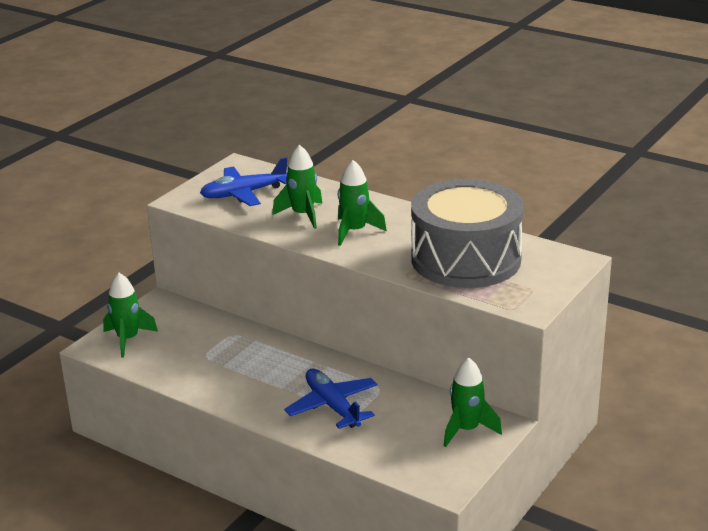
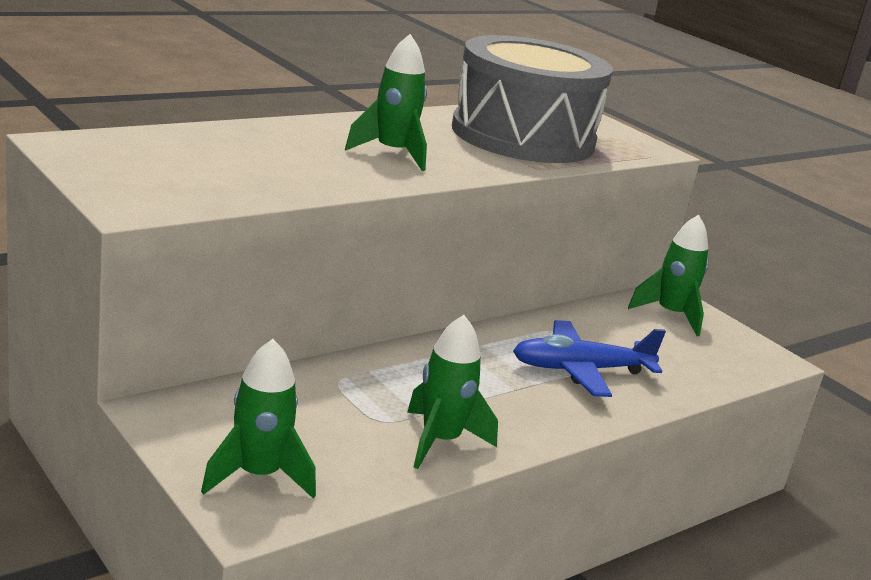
camera: 75 degrees left, 5 degrees down
(243, 194) = (179, 168): blue plane -> none
(303, 215) = (306, 161): green rocket -> green rocket (440, 441)

